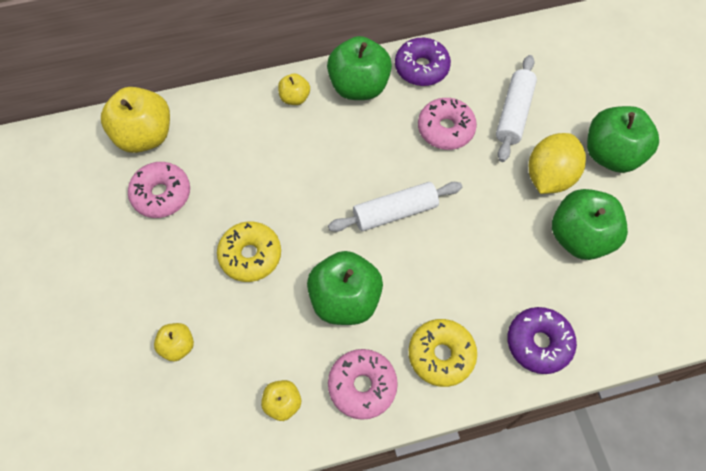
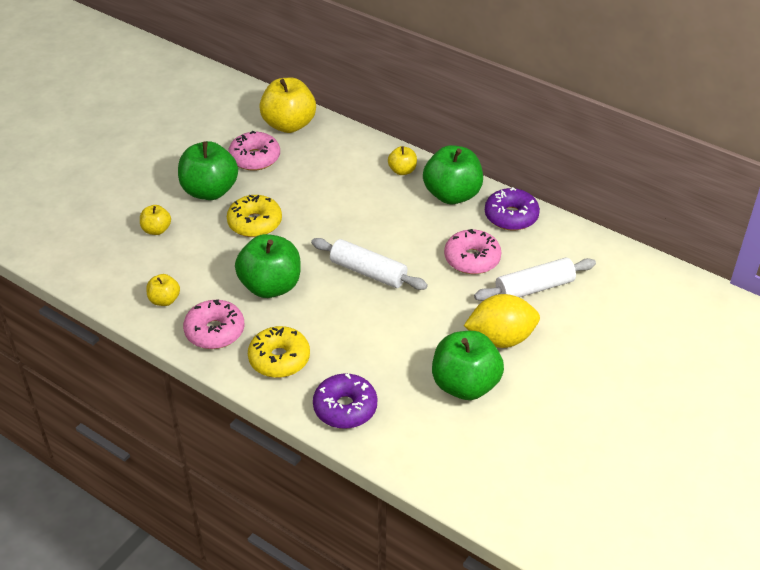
camera: 50 degrees right, 20 degrees down
(611, 154) = (568, 365): green apple -> green apple (210, 191)

